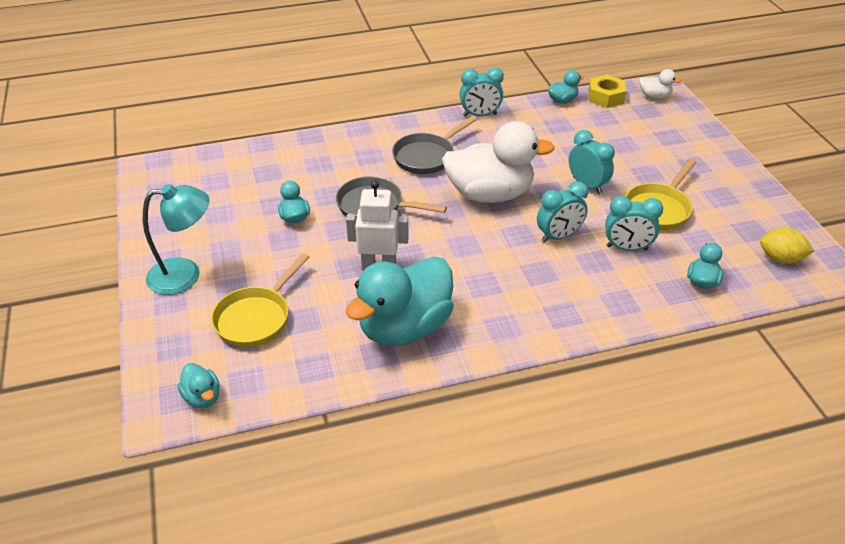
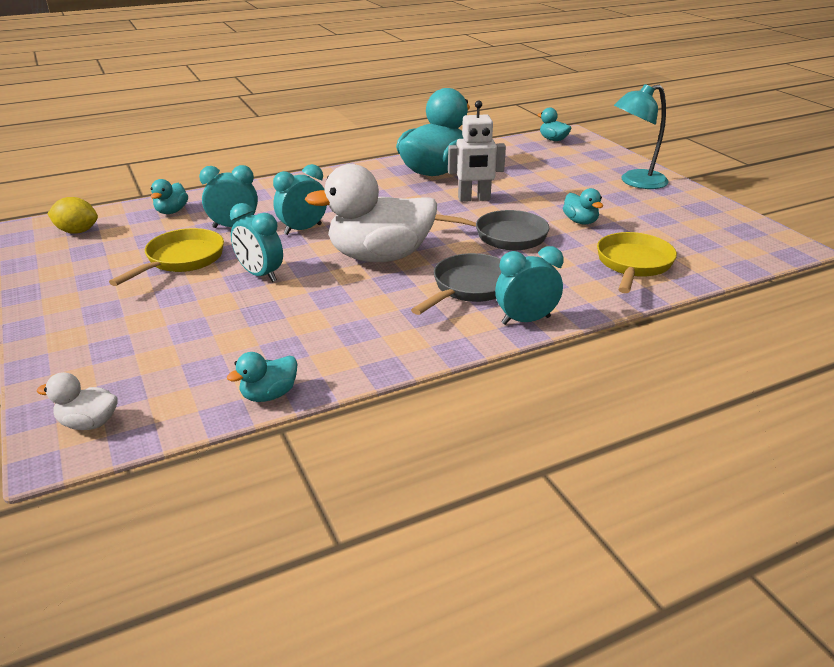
camera: 170 degrees right, 10 degrees down
(256, 317) = (552, 168): yellow pan -> yellow pan (633, 264)
(480, 115) = (411, 352): turquoise clock -> turquoise clock (525, 320)
(605, 97) = (186, 411): yellow nut -> none

